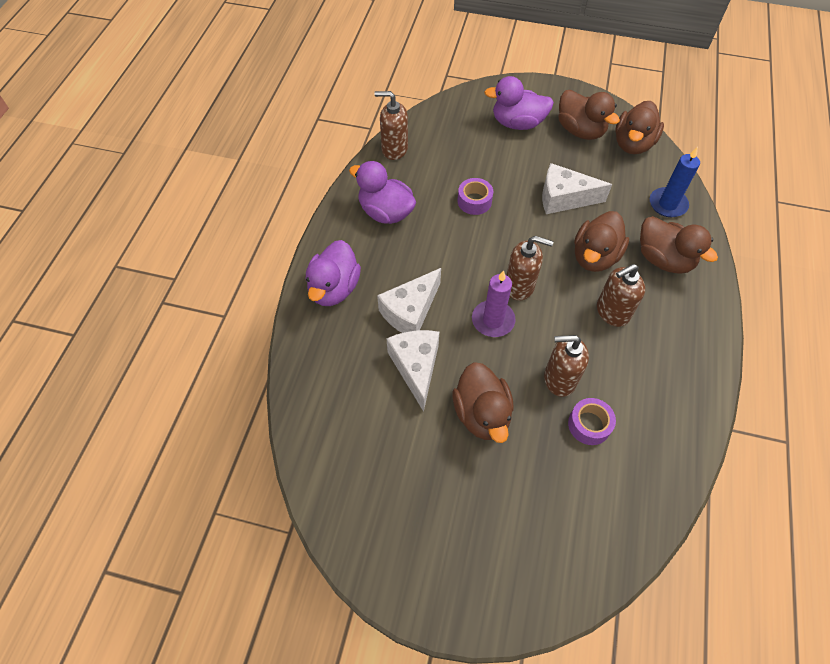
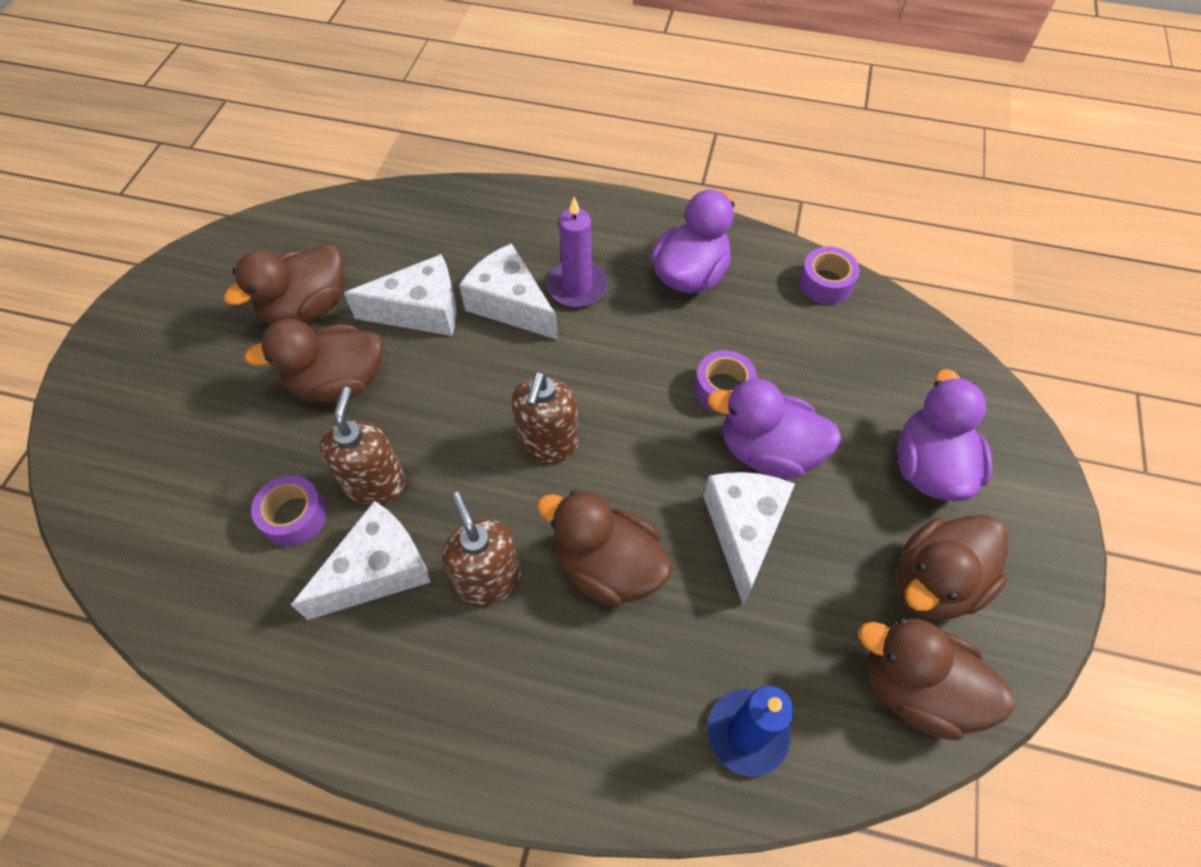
camera: 90 degrees right, 0 degrees up
(334, 288) = (553, 223): purple duck -> purple duck (768, 451)
(394, 149) = (825, 283): brown soap dispenser -> purple tape
(493, 320) = (487, 403): purple candle -> purple candle (577, 287)
(617, 370) = (378, 571): none -> white cheese
(663, 259) = (602, 694): brown duck -> brown duck (307, 308)

